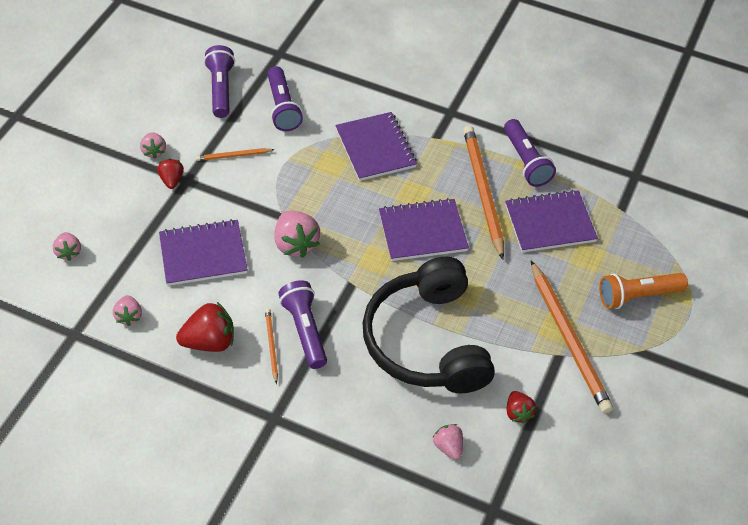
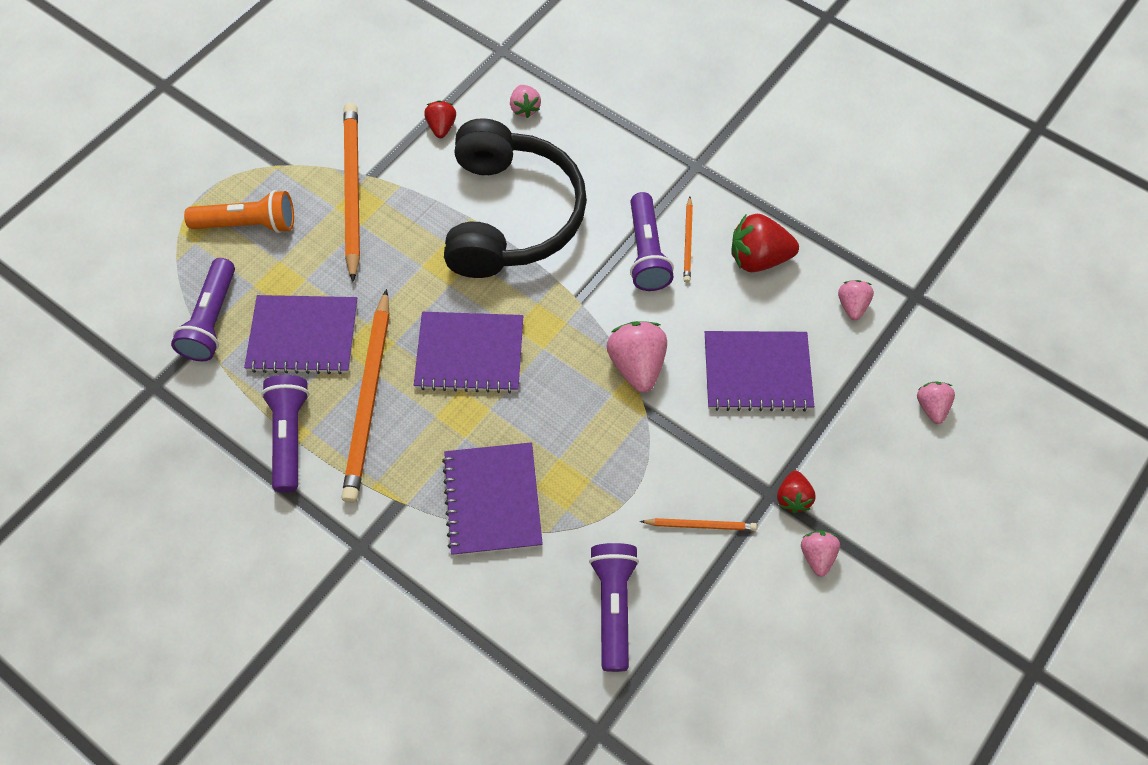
camera: 165 degrees left, 10 degrees up
(221, 89) = (706, 665): purple flashlight -> purple flashlight (212, 320)

